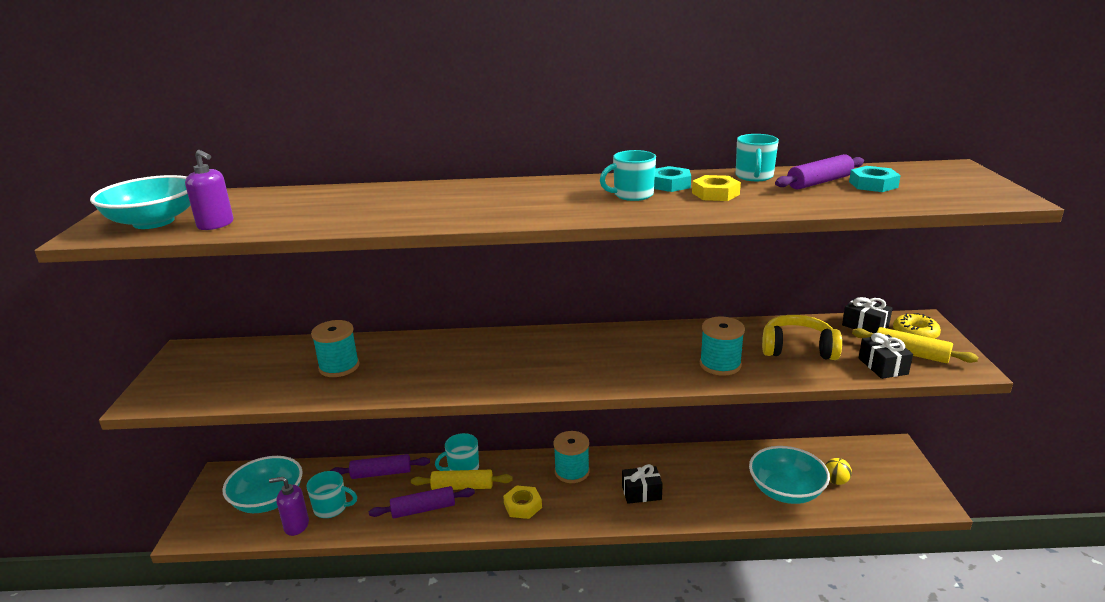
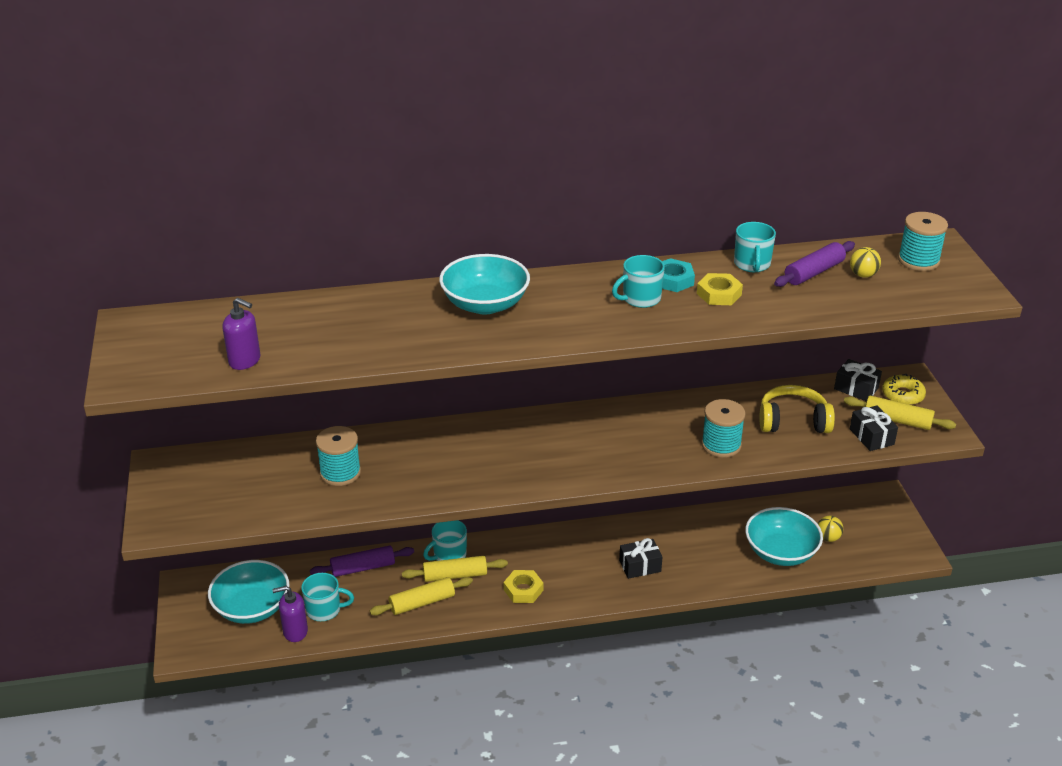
camera: 10 degrees left, 10 degrees up
(154, 222) = (175, 359): turquoise bowl -> turquoise bowl (485, 304)
(423, 509) = (422, 602): purple rolling pin -> yellow rolling pin
(572, 472) = (565, 549): turquoise spool -> turquoise spool (918, 260)
(873, 184) = (863, 275): turquoise nut -> yellow ball

